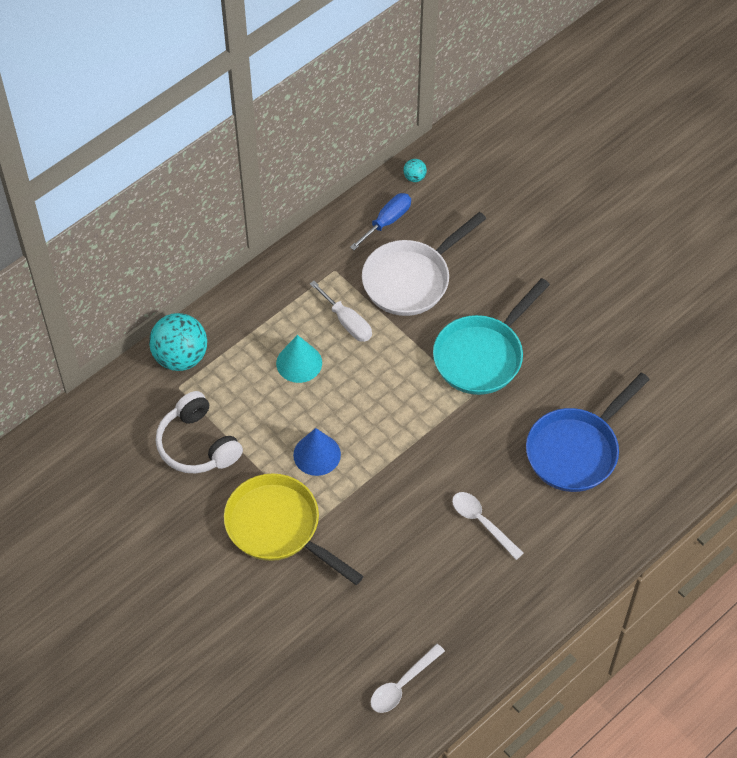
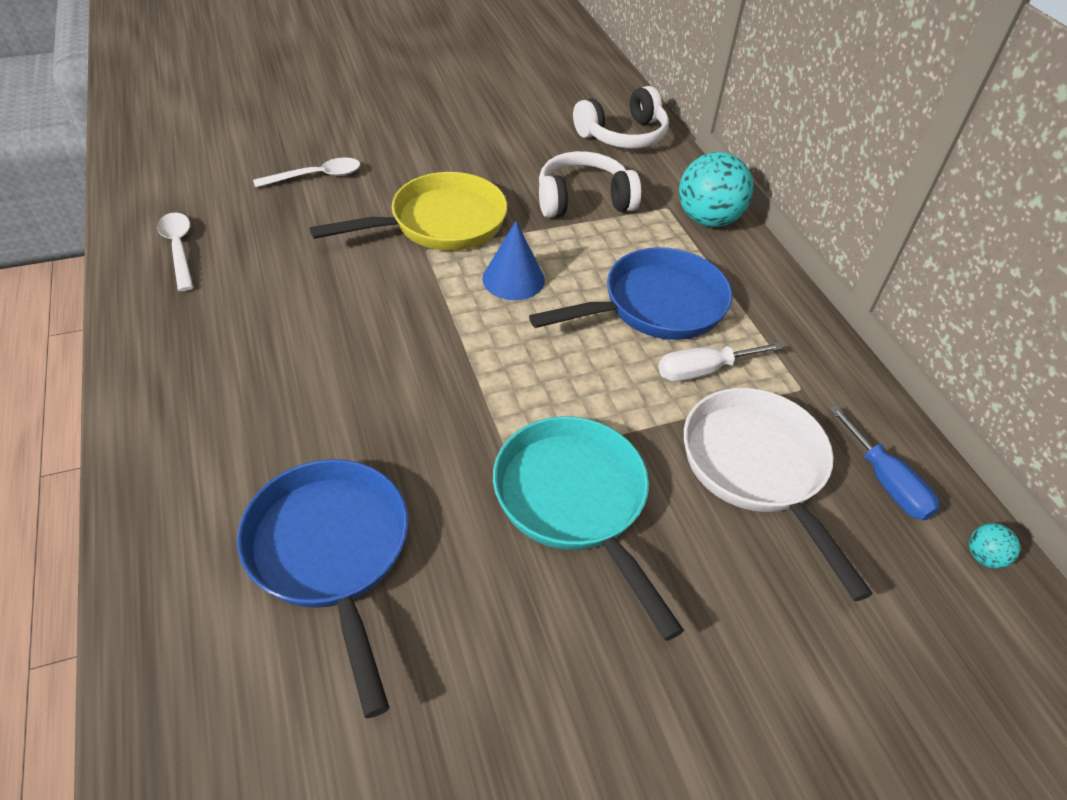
camera: 110 degrees right, 10 degrees down
(84, 448) = (623, 135): none -> white headphones
(299, 363) = (656, 306): turquoise cone -> blue pan
(482, 522) = (306, 390): white spoon -> white spoon (316, 176)

